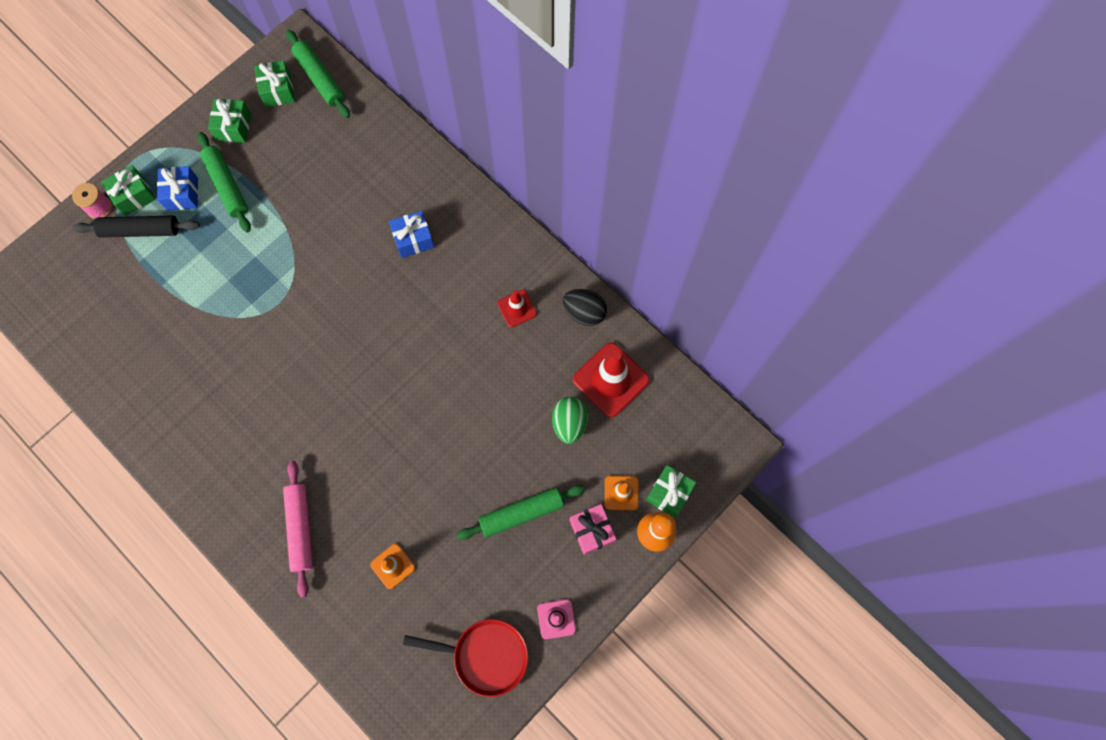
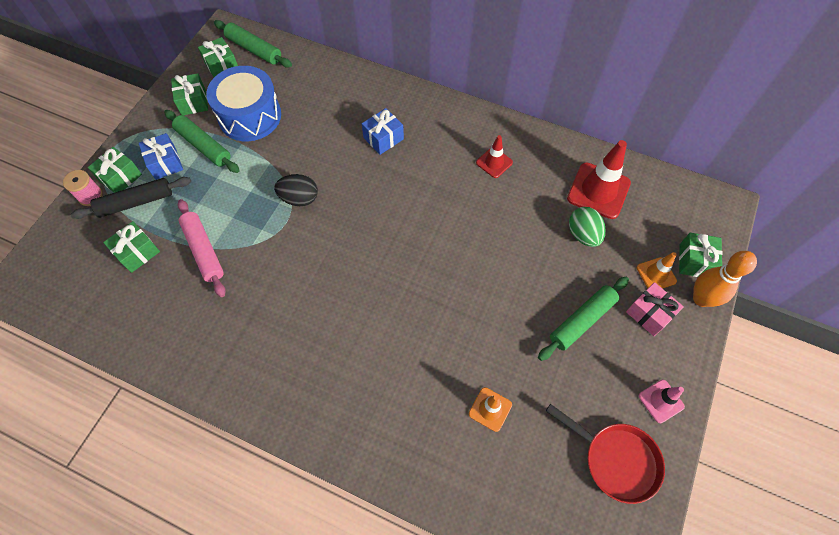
camera: 20 degrees left, 10 degrees down
(126, 288) = (137, 252): none -> green gift
(285, 164) = (250, 116): none -> blue drum
(300, 529) = (388, 407): pink rolling pin -> pink rolling pin (204, 250)
(485, 656) = (616, 460): red pan -> red pan turned 45 degrees clockwise
(584, 312) = (550, 149): black egg -> black egg (299, 198)

